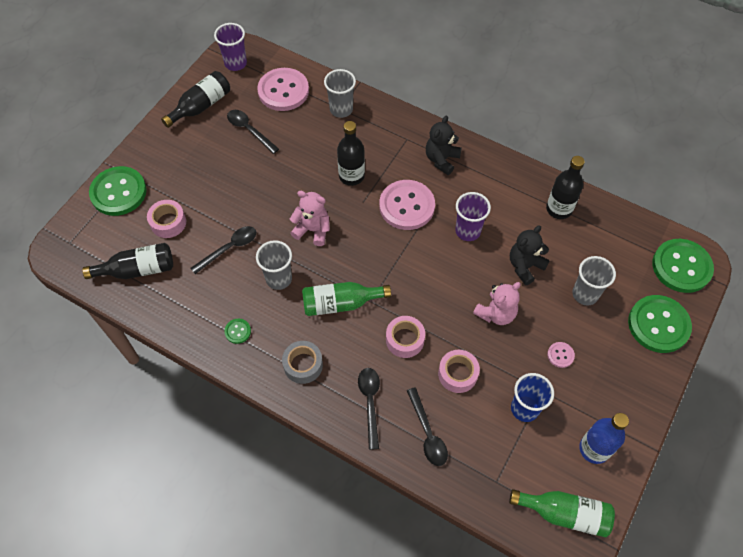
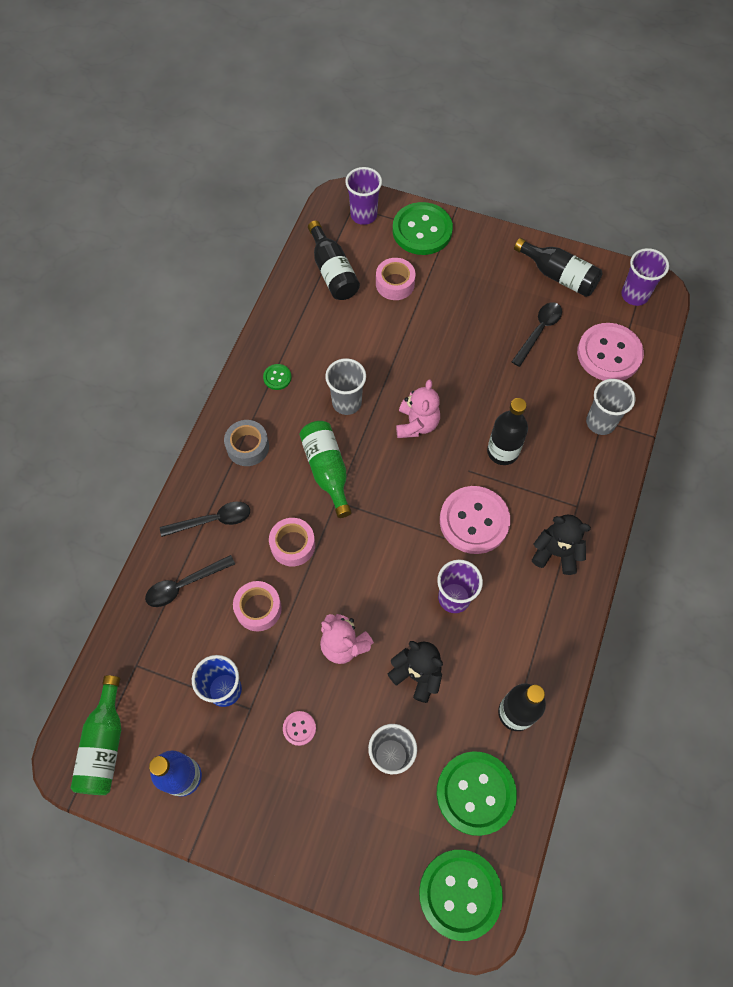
camera: 80 degrees right, 5 degrees up
(83, 235) = (363, 215): none -> purple cup
(229, 248) = (375, 347): black spoon -> none
(658, 325) = (362, 859): green button -> green button (475, 793)

